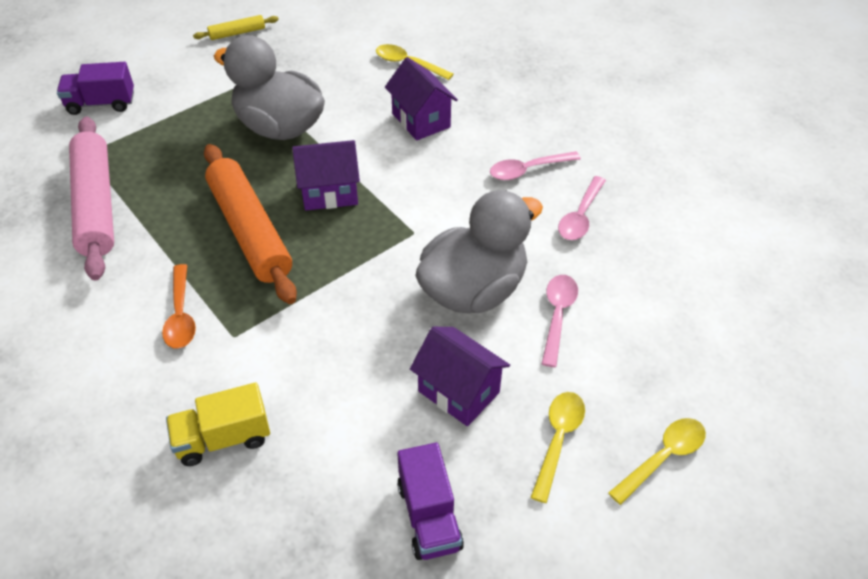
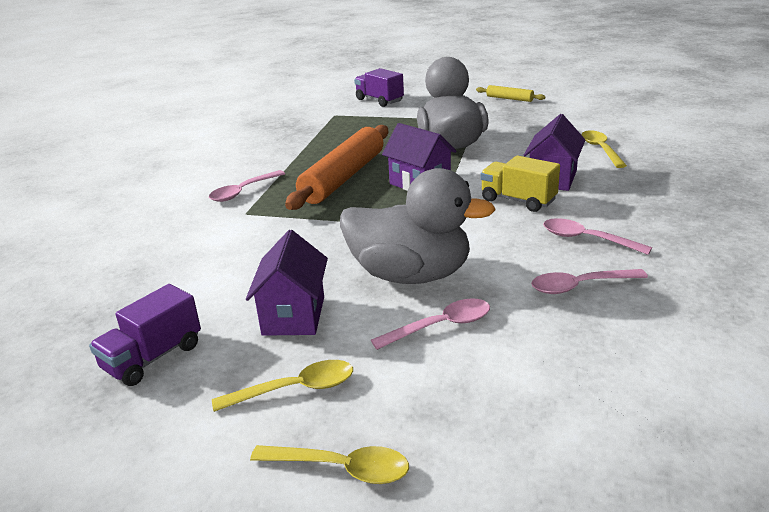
camera: 55 degrees right, 20 degrees down
(96, 205) = (298, 134): pink rolling pin -> none
(181, 315) = (243, 191): orange spoon -> pink spoon
(223, 438) = (155, 248): yellow truck -> yellow truck (518, 200)

